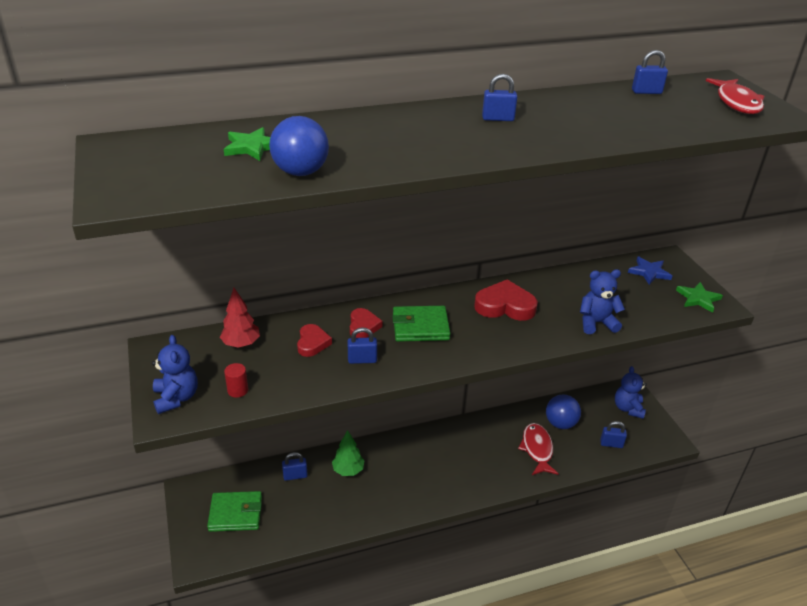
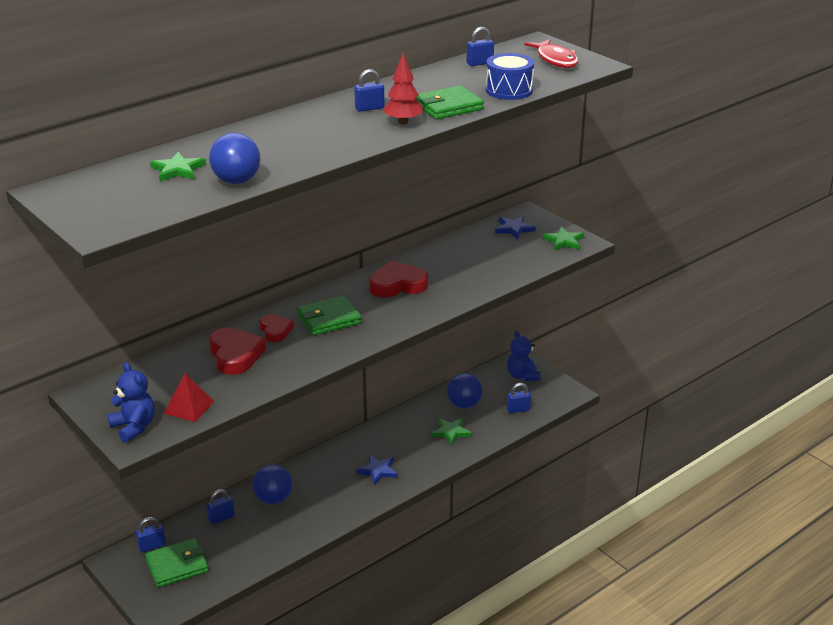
camera: 20 degrees left, 5 degrees down
(238, 390) = (189, 407): red cylinder -> red pyramid
(241, 344) = (167, 372): red tree -> red tree (403, 122)
(312, 343) = (235, 355): red heart -> red heart, size x1.62
(348, 470) = (273, 499): green tree -> blue ball
(362, 360) = (290, 357): blue padlock -> blue padlock (152, 546)
(453, 470) = (378, 471): none -> blue star
(537, 449) = (451, 432): red fish -> green star
(586, 133) = (448, 107): none -> green wallet
(596, 323) = (484, 280): blue teddy bear -> none
(666, 127) = (509, 90): none -> blue drum

